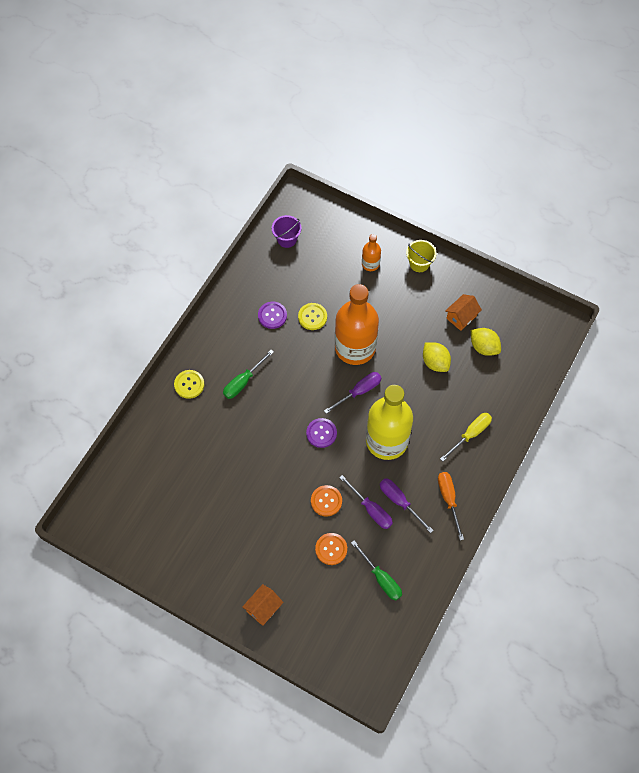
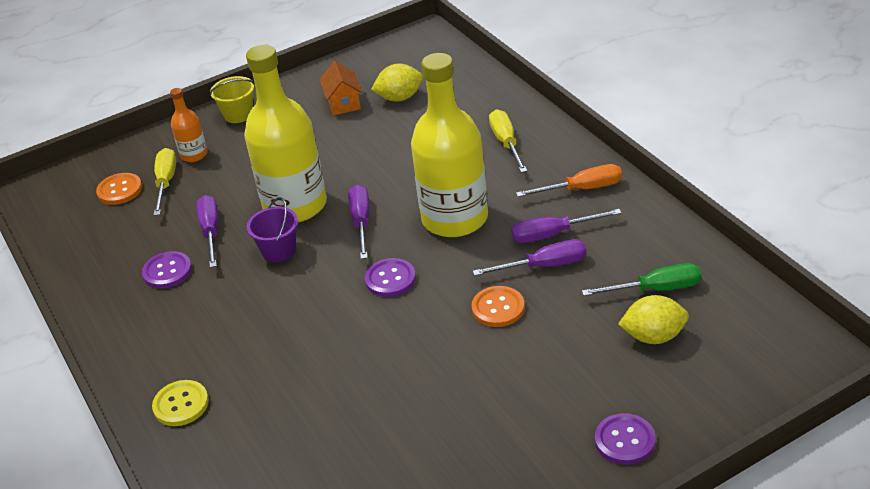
camera: 55 degrees left, 25 degrees down
(243, 381) = (236, 337): green screwdriver -> none
(263, 608) = (625, 440): orange house -> purple button
(287, 239) = (73, 219): purple bucket -> purple bucket (279, 250)
(312, 317) = (211, 231): yellow button -> purple screwdriver
(331, 549) = (577, 327): orange button -> orange button (120, 190)
(339, 265) = (166, 183): none -> yellow screwdriver
(355, 347) = (295, 205): orange bottle -> yellow bottle
(435, 362) = (383, 142): yellow lemon -> yellow lemon (653, 336)
(448, 499) = (582, 189): orange screwdriver -> orange screwdriver turned 150 degrees clockwise

